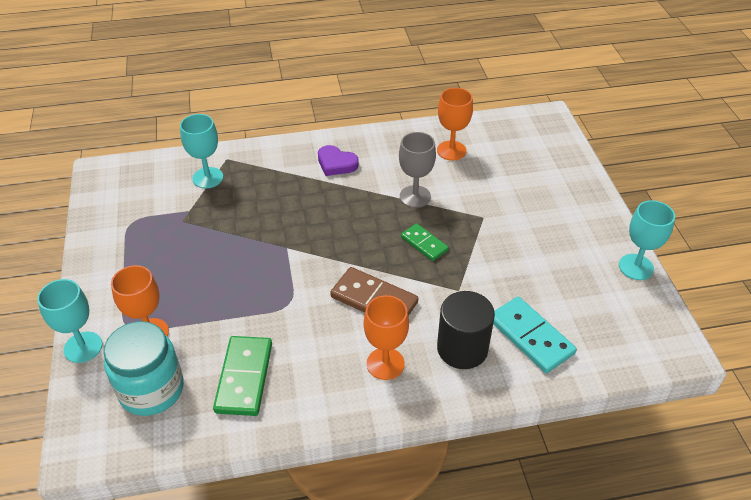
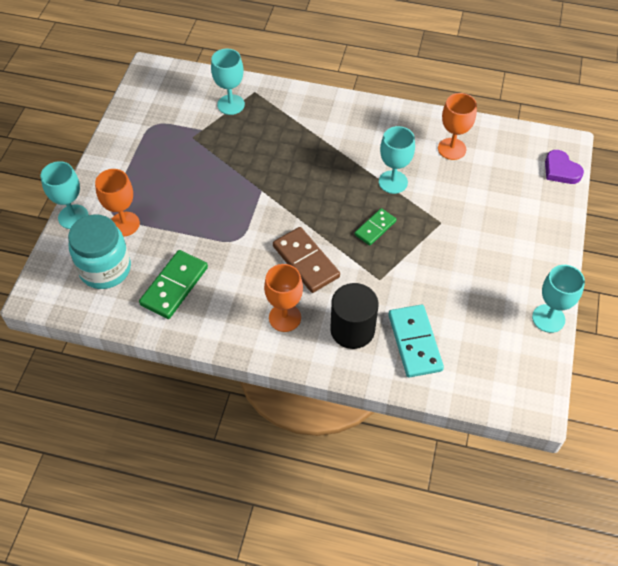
camera: 25 degrees right, 10 degrees up
(336, 163) = (343, 127): purple heart -> purple heart (561, 170)
(415, 196) = (393, 182): grey goblet -> turquoise goblet
(424, 243) = (375, 228): green domino -> green domino turned 60 degrees clockwise

